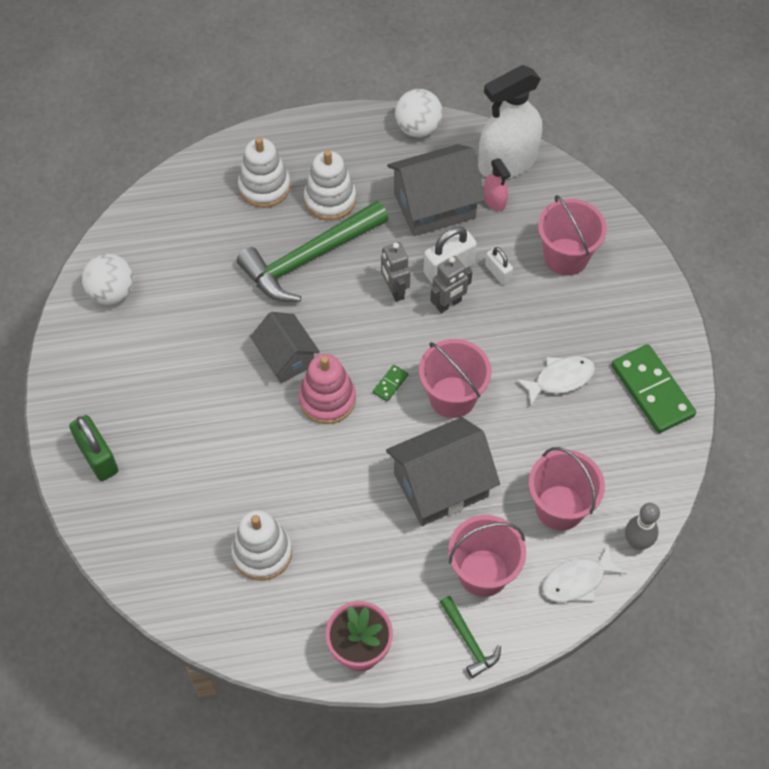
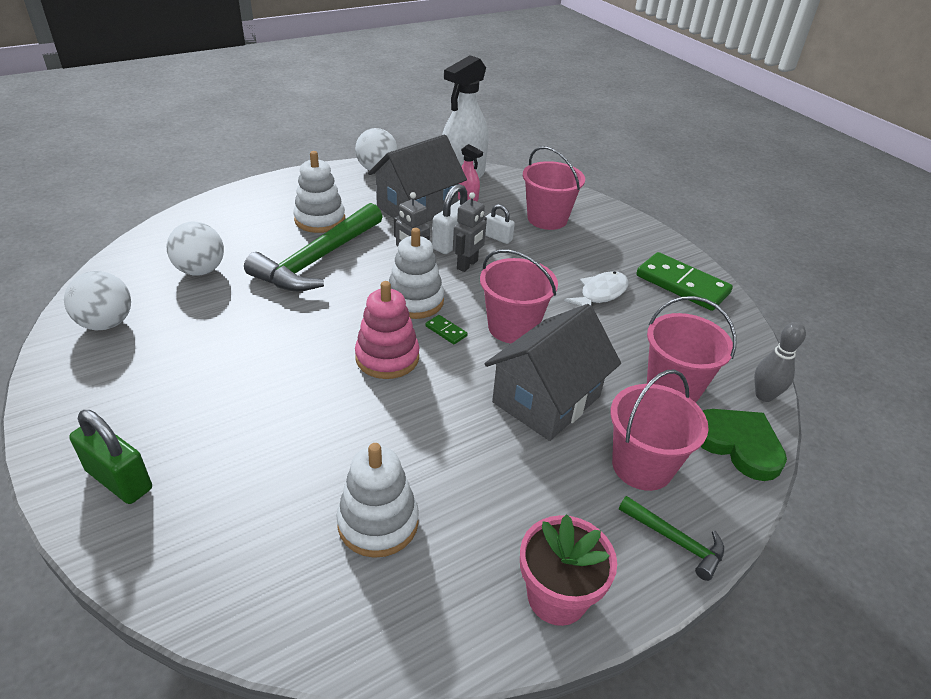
camera: 25 degrees left, 20 degrees down
(201, 246) = (200, 270): none -> white ball
(264, 187) = (252, 222): white stacking toy -> white stacking toy (415, 301)
(286, 357) = (326, 334): grey house -> none
(390, 384) = (446, 331): green domino -> green domino turned 60 degrees counterclockwise
(577, 581) = (738, 444): white fish -> green heart

